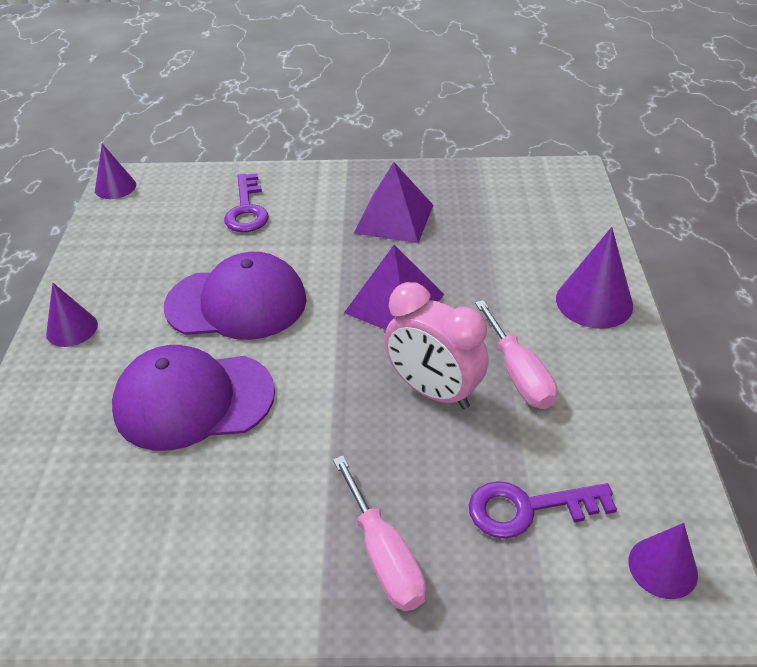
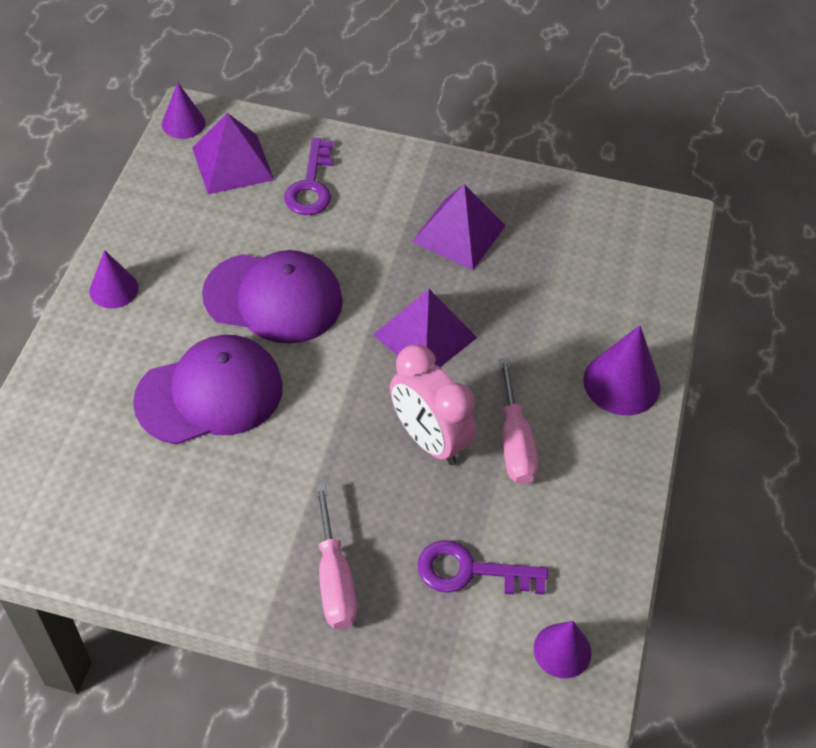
camera: 10 degrees right, 10 degrees up
(169, 207) = (232, 163): none -> purple pyramid
(193, 400) = (210, 394): purple cap -> purple cap turned 150 degrees clockwise

